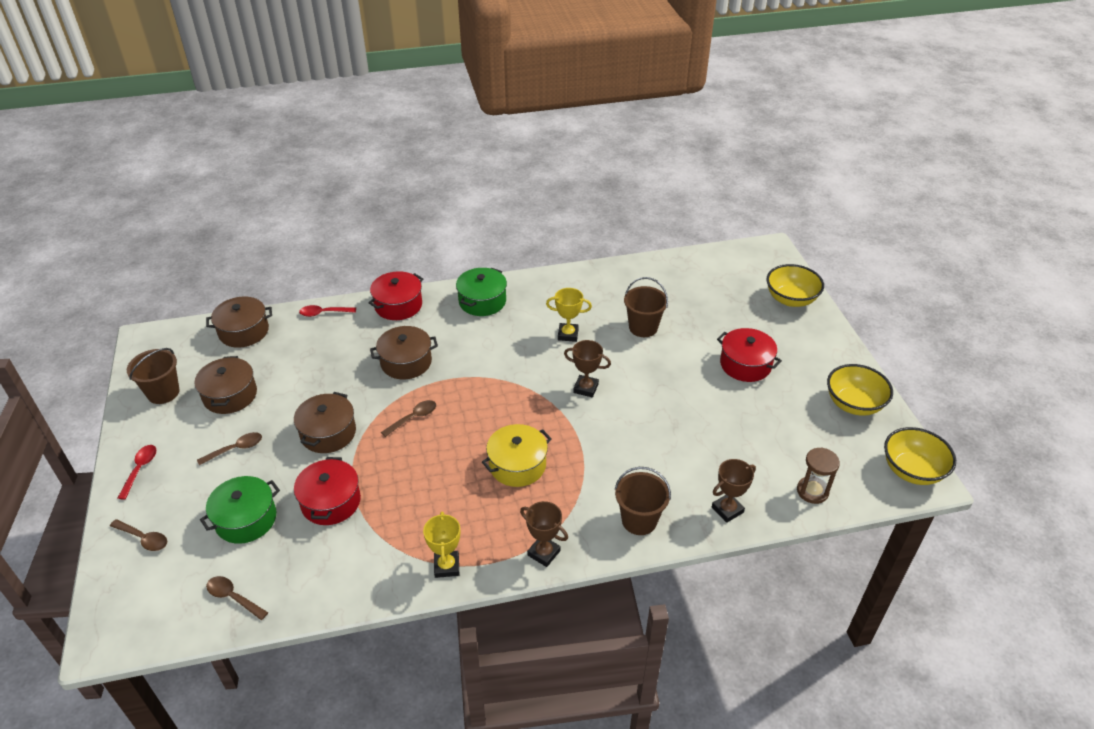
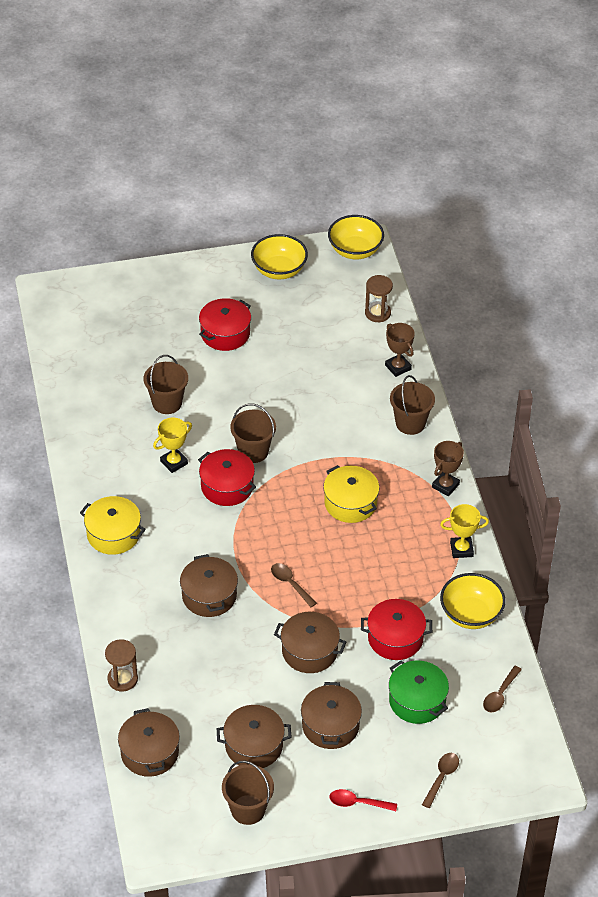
camera: 90 degrees left, 5 degrees up
(235, 449) = (330, 725): brown spoon -> brown pot
(324, 313) = (122, 679): red spoon -> brown hourglass
(398, 305) = (114, 610): red pot -> red pot (227, 486)
(482, 301) = (113, 534): green pot -> yellow pot
(568, 334) = (174, 462): yellow trophy -> yellow trophy turned 45 degrees clockwise
(586, 388) = (253, 451): brown trophy -> brown bucket
(791, 299) = (131, 287): yellow bowl -> yellow bowl (471, 614)

